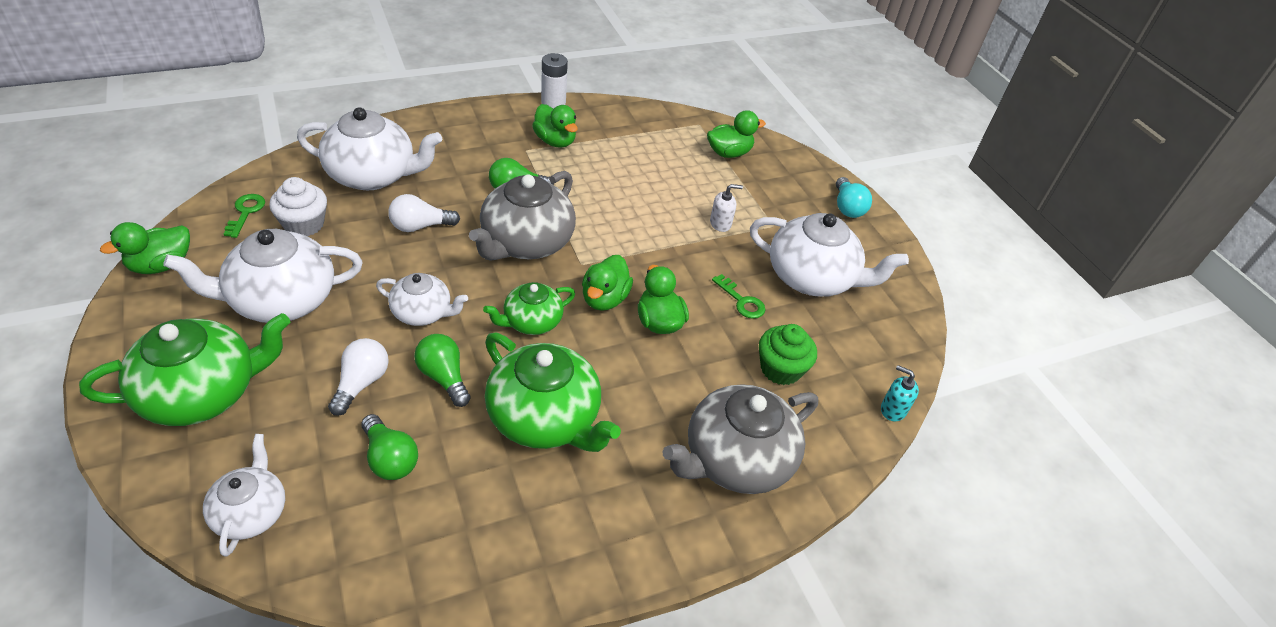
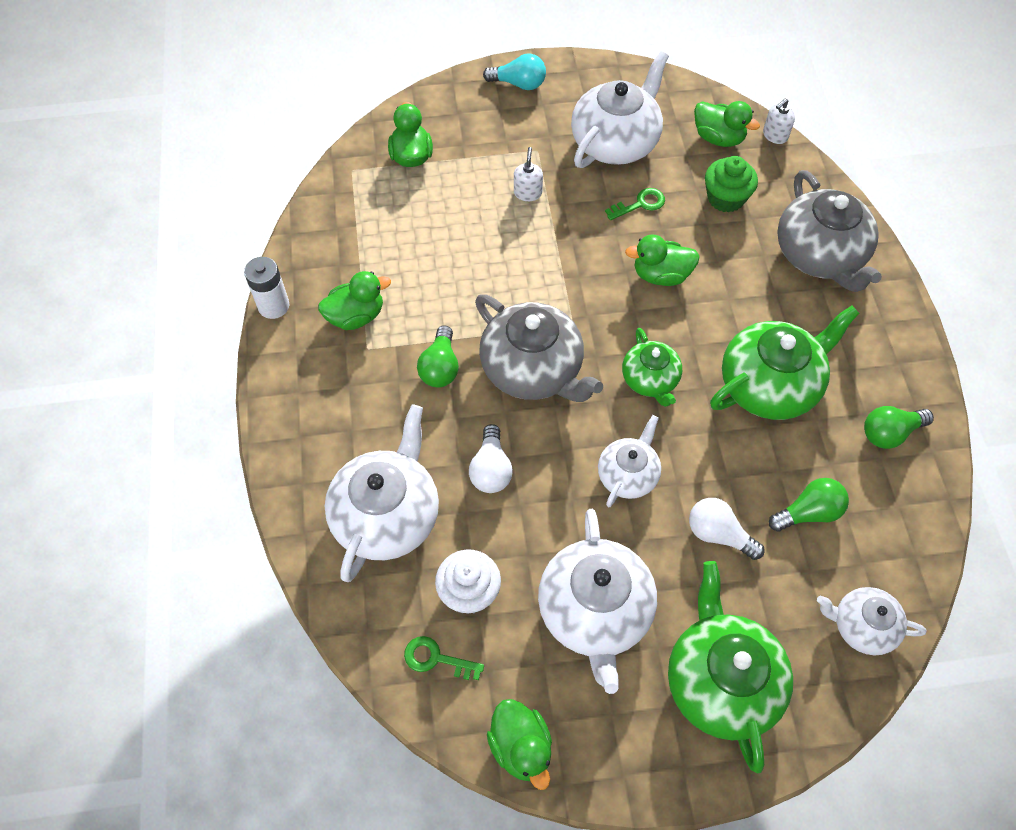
camera: 70 degrees left, 15 degrees up
(444, 377) = (716, 462): green light bulb -> green light bulb (889, 433)
(604, 299) = (625, 313): green duck -> green duck (718, 138)
(893, 410) = (775, 135): turquoise soap dispenser -> white soap dispenser

